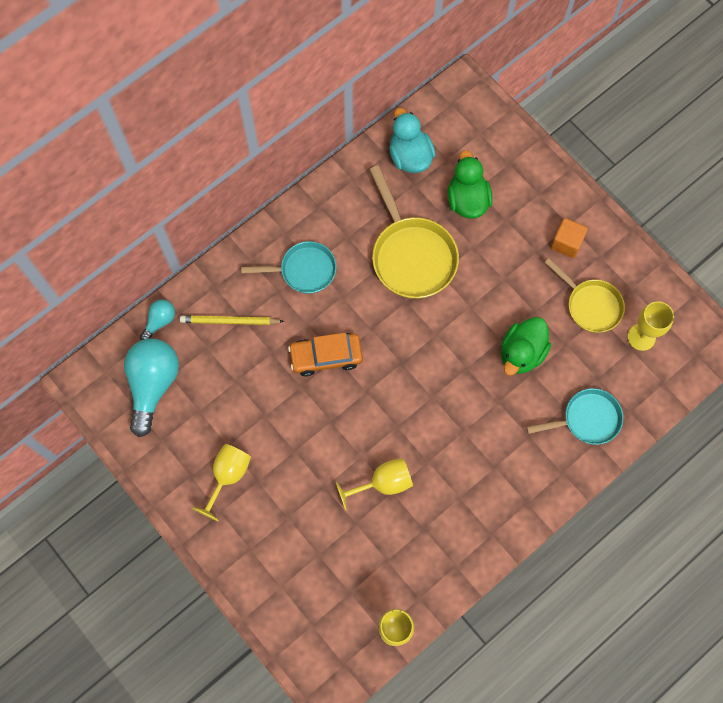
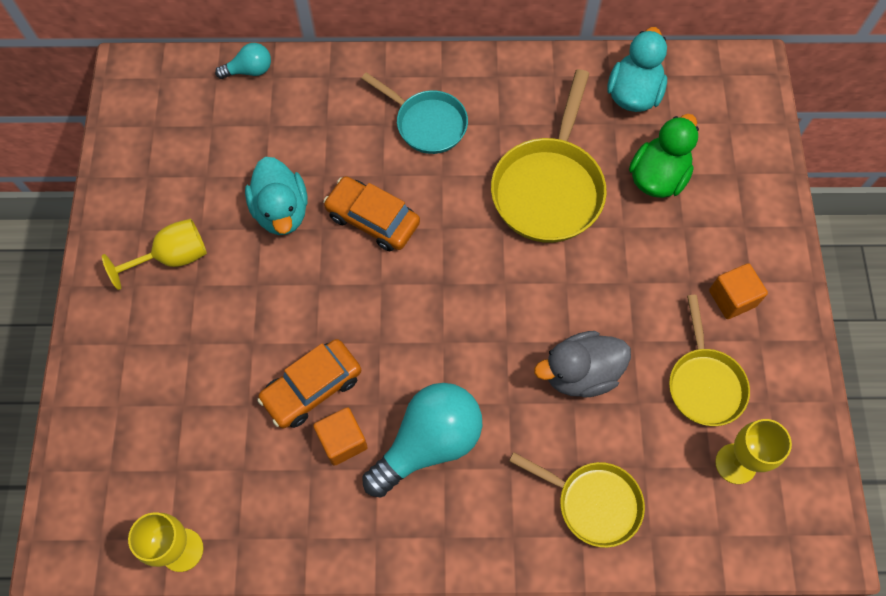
camera: 40 degrees right, 5 degrees down
(153, 385) = (188, 121): turquoise light bulb -> turquoise light bulb (428, 443)
(230, 321) = (313, 118): yellow pencil -> none
(266, 395) = (281, 211): none -> turquoise duck
(383, 483) = (312, 388): yellow goblet -> orange car
(427, 498) = (342, 441): none -> orange cube
(521, 353) = (580, 373): green duck -> grey duck
(587, 419) = (593, 503): turquoise pan -> yellow pan

